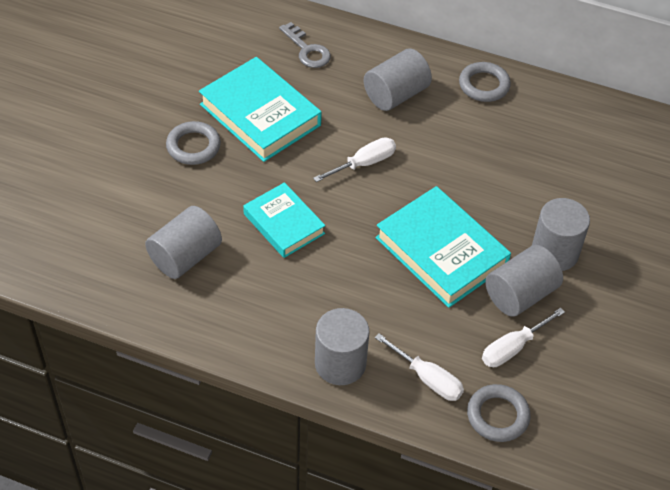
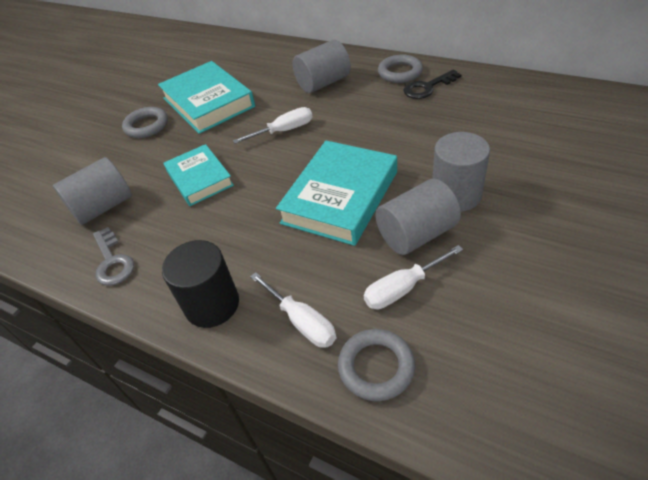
camera: 15 degrees right, 5 degrees down
(307, 50) = (259, 60): grey key -> grey key (112, 261)
(340, 363) = (212, 304): grey cylinder -> black cylinder
(441, 252) = (340, 197): turquoise book -> turquoise book turned 60 degrees clockwise
(517, 111) = (427, 87): none -> black key

